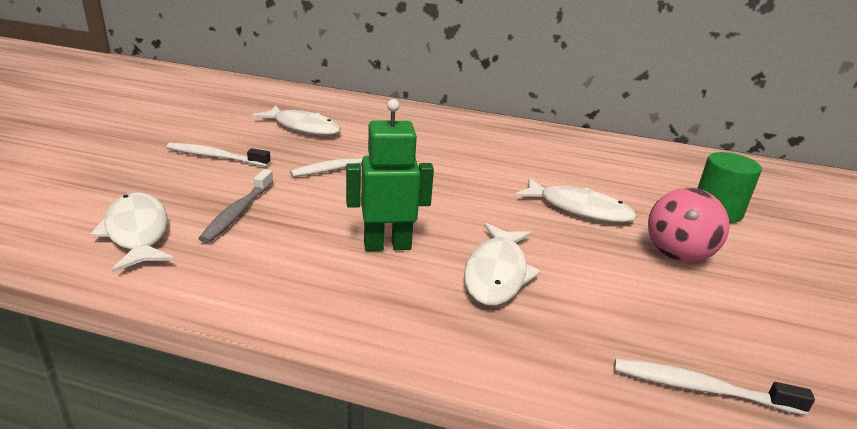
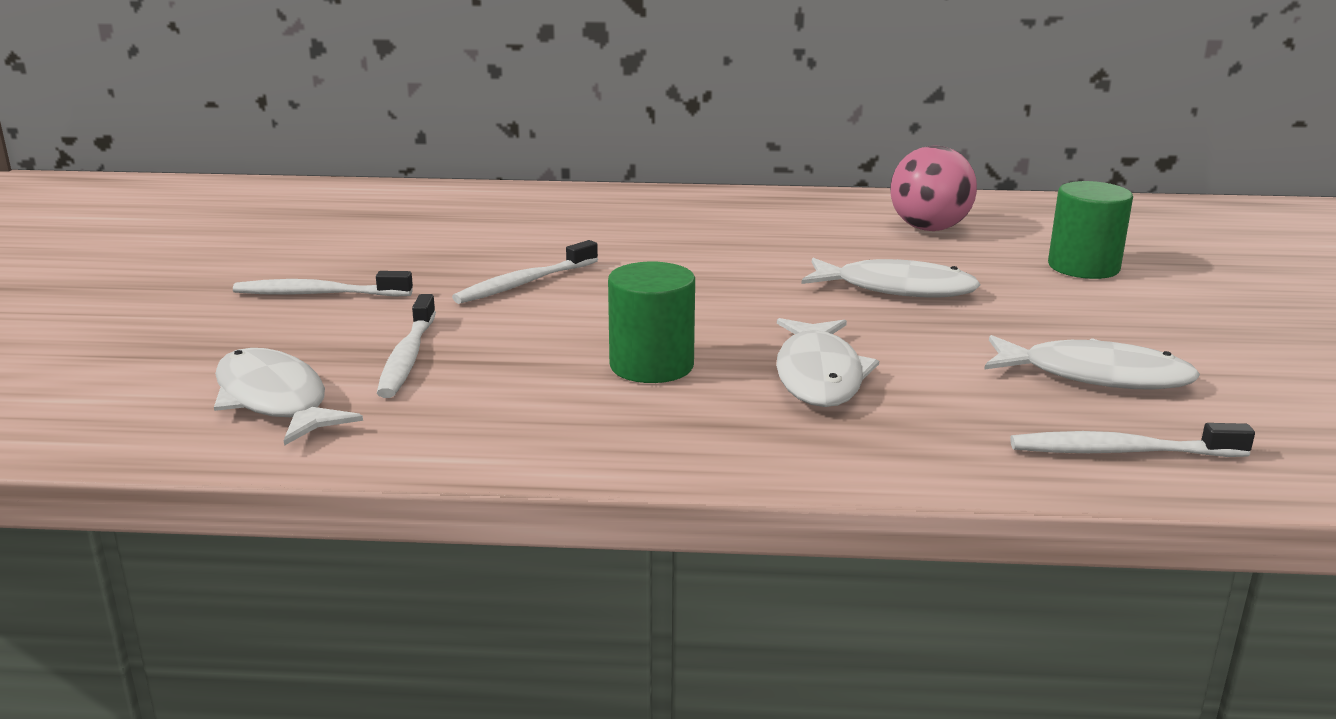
camera: 10 degrees left, 5 degrees down
(238, 212) = (407, 357): grey toothbrush -> white toothbrush
(303, 127) = (429, 239): white fish -> white fish (1095, 376)
(387, 245) = (651, 366): green robot -> green cylinder
(677, 256) = (1048, 324): pink ball -> pink ball (929, 229)

